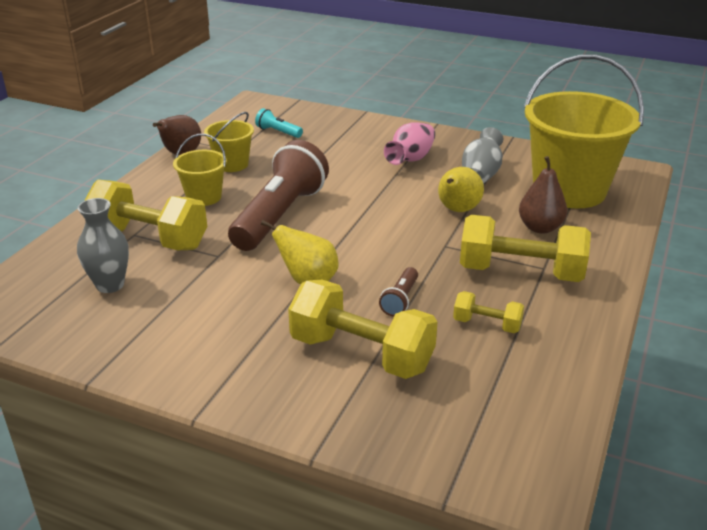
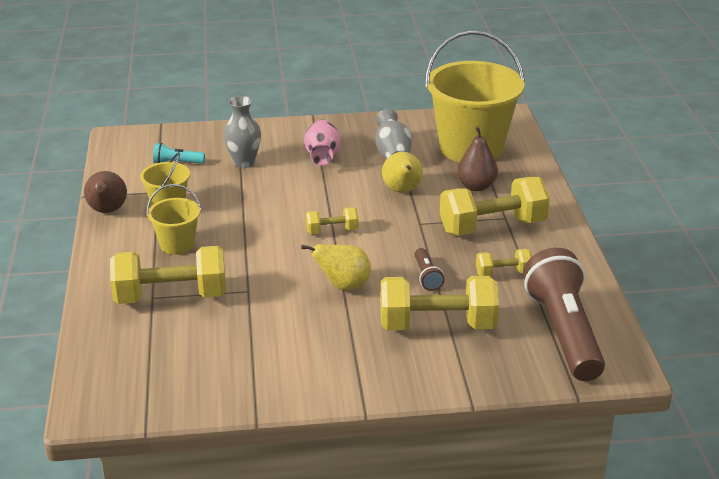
camera: 30 degrees left, 0 degrees up
(110, 285) = (183, 345): grey vase -> grey vase (244, 162)
(279, 215) = (263, 240): brown flashlight -> brown flashlight (563, 332)
(351, 226) = (332, 231): none -> yellow dumbbell

